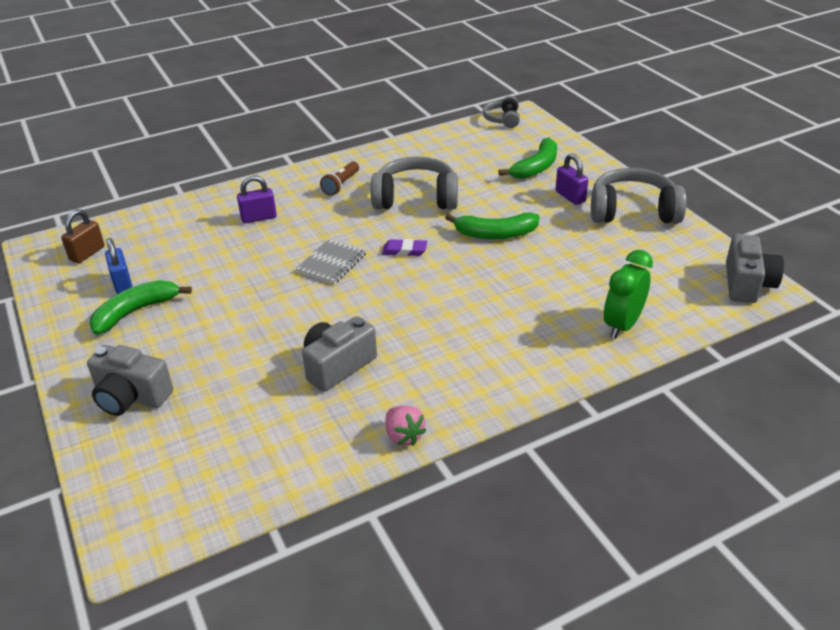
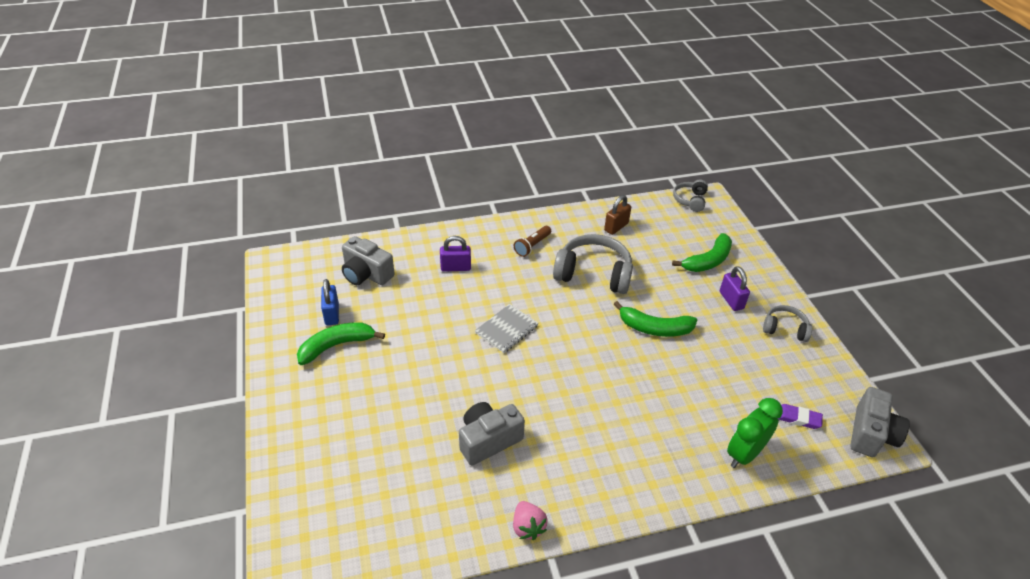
camera: 10 degrees right, 5 degrees up
(87, 253) = (310, 276): brown padlock -> brown padlock (616, 227)
(131, 397) = (316, 433): grey camera -> grey camera (366, 274)
(404, 250) = (571, 329): purple eraser -> purple eraser (798, 418)
(633, 211) = (784, 329): grey headphones -> grey headphones, size x0.55

